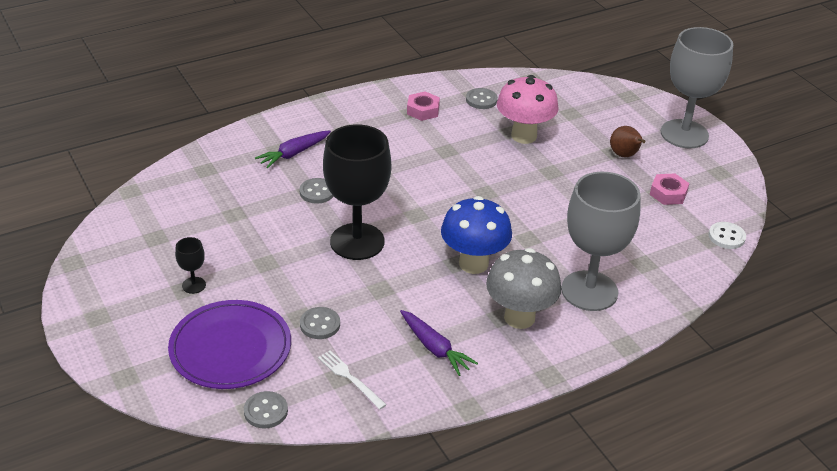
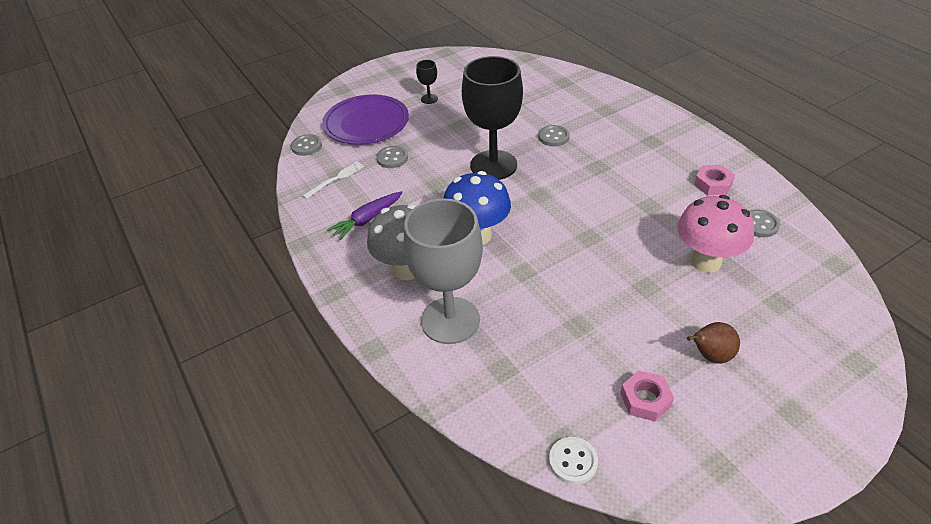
camera: 90 degrees right, 5 degrees up
(293, 154) = (603, 118): purple carrot -> none
(684, 134) = (797, 427): grey goblet -> none

